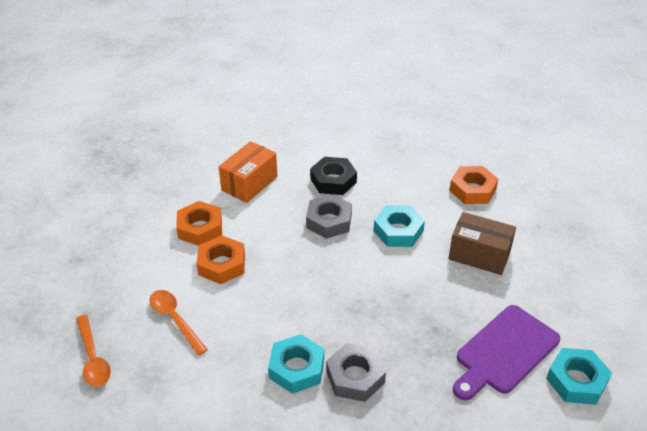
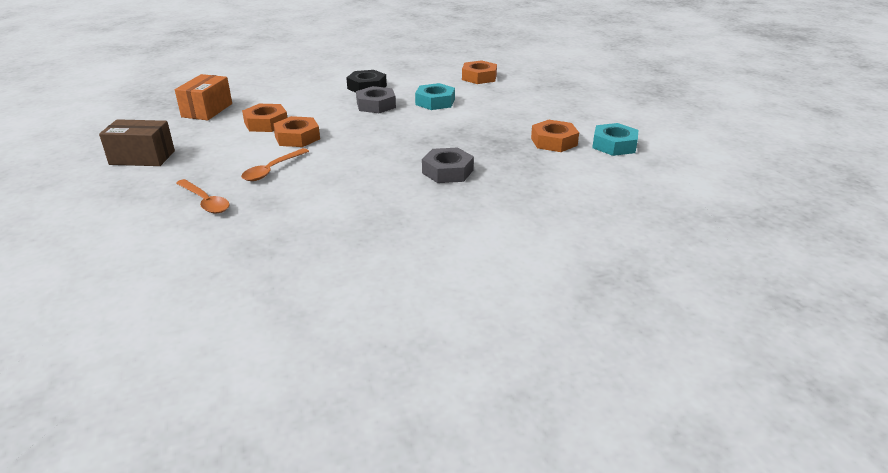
camera: 20 degrees left, 10 degrees down
(175, 319) = (272, 170): orange spoon -> orange spoon turned 90 degrees counterclockwise
(249, 183) = (296, 97): orange box -> orange box (207, 110)
(296, 368) = (396, 176): turquoise nut -> none
(479, 255) = (504, 104): brown box -> brown box (142, 157)
(504, 352) = (554, 142): purple cutting board -> orange nut

